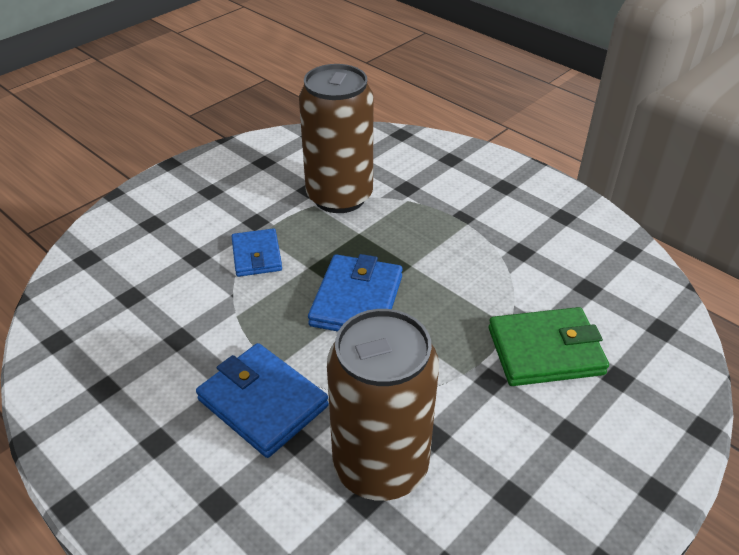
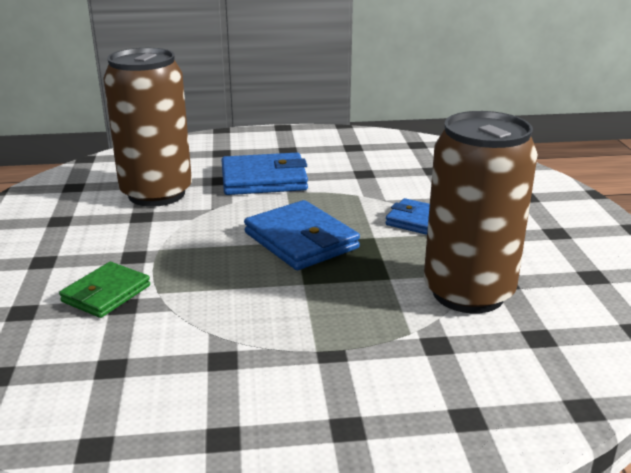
camera: 130 degrees right, 15 degrees down
(545, 351) = (106, 294): green wallet -> green wallet, size x0.65

